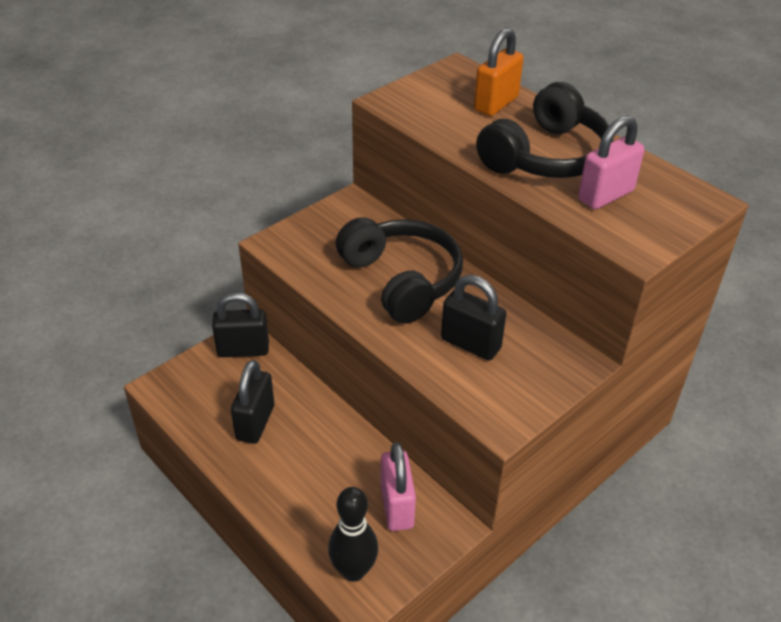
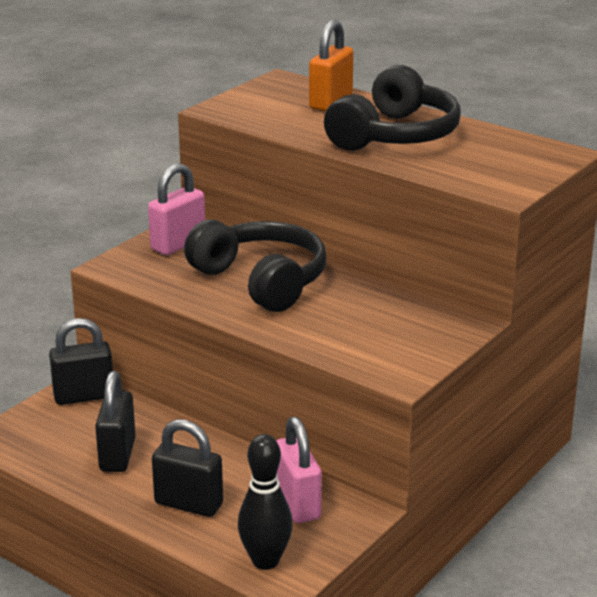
camera: 10 degrees left, 15 degrees down
(470, 344) = (350, 321): black padlock -> black padlock (188, 504)
(605, 195) = (463, 157): pink padlock -> pink padlock (178, 244)

